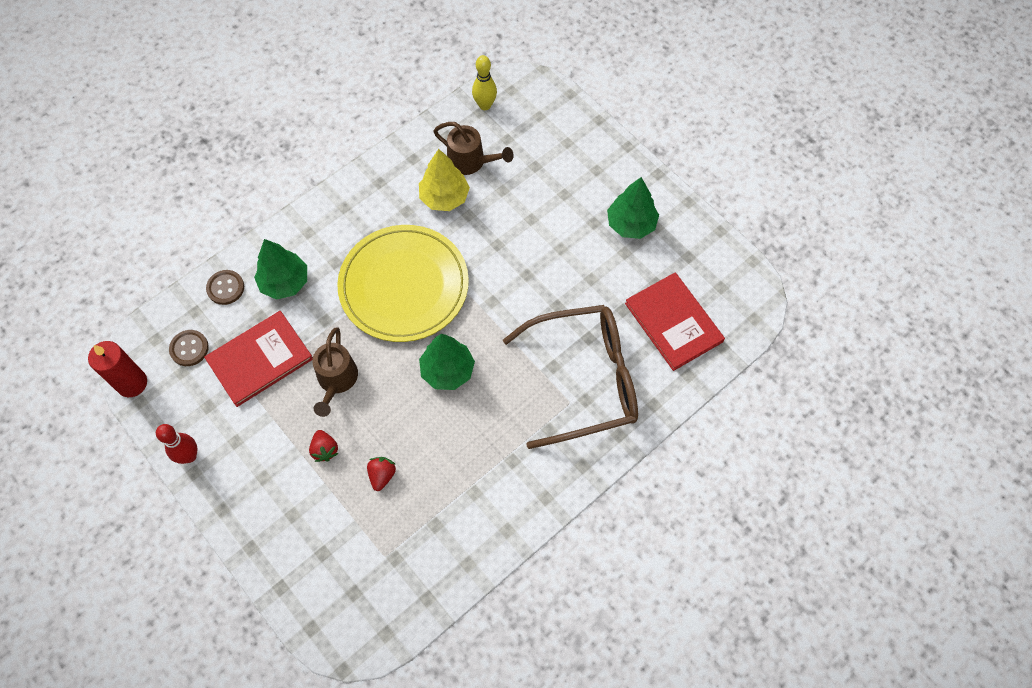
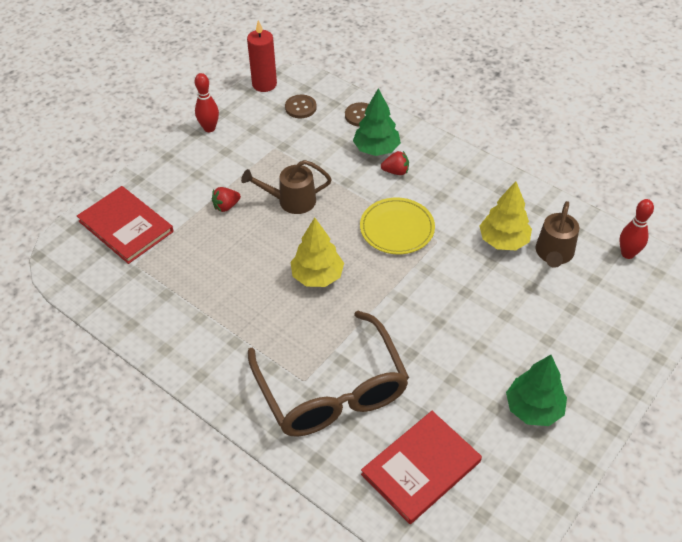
camera: 80 degrees right, 15 degrees down
(260, 359) = (300, 149): red book -> red book (126, 226)
(382, 475) = (208, 248): red strawberry -> red strawberry (396, 171)
(404, 286) = (397, 228): yellow plate -> yellow plate, size x0.60
(447, 371) = (317, 276): green tree -> yellow tree
(485, 105) = (627, 254): yellow bowling pin -> red bowling pin

